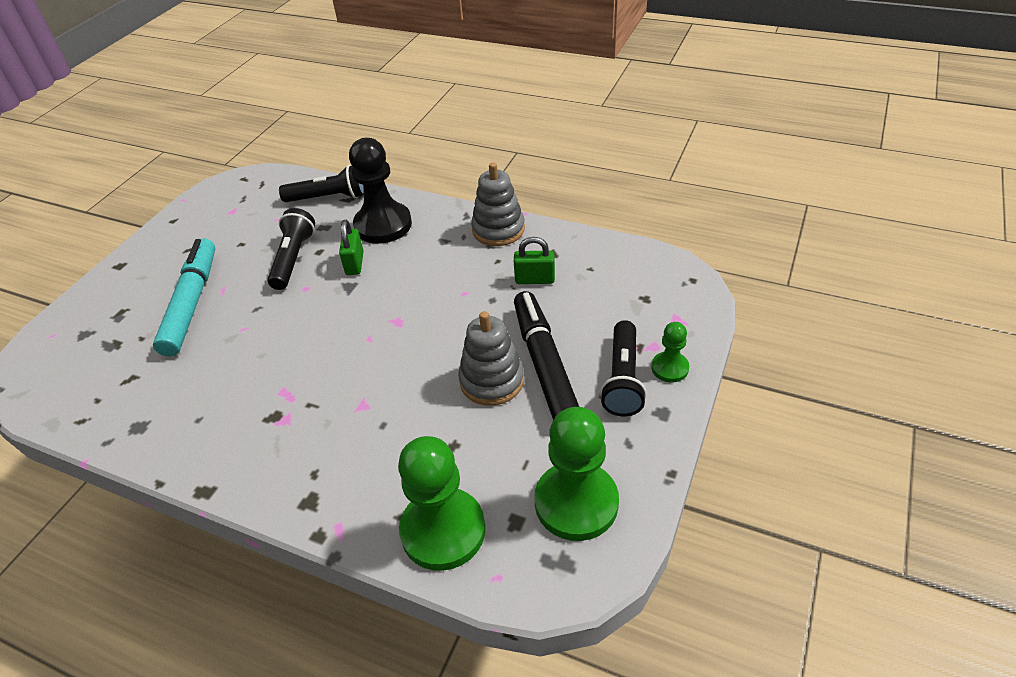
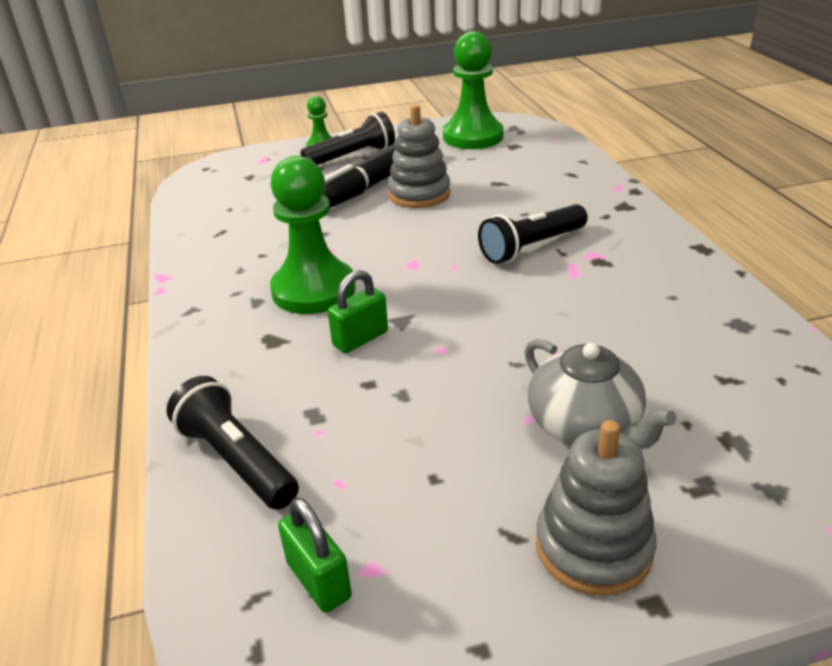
camera: 130 degrees left, 10 degrees down
(192, 303) = (585, 426): turquoise marker -> grey teapot
(293, 259) = (406, 395): black flashlight -> black flashlight (531, 247)
(383, 225) = (263, 361): black pawn -> none
(443, 530) = (557, 159): green pawn -> green pawn (313, 290)
(498, 230) = (204, 276): grey stacking toy -> grey stacking toy (593, 547)
(535, 279) = (273, 225): green padlock -> green padlock (319, 580)

